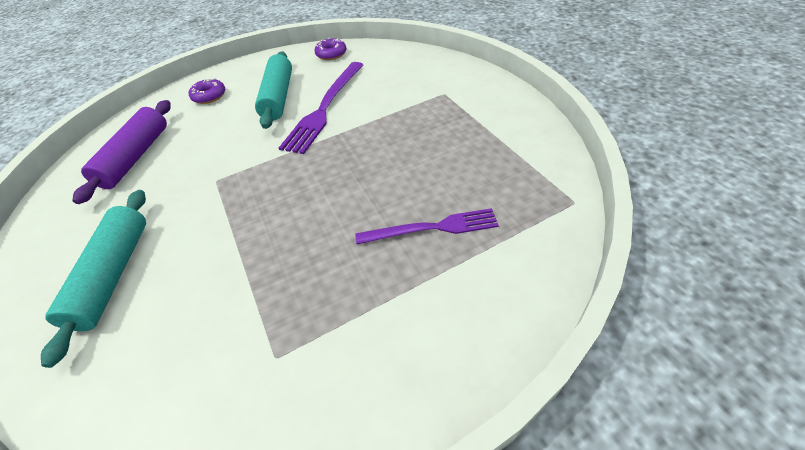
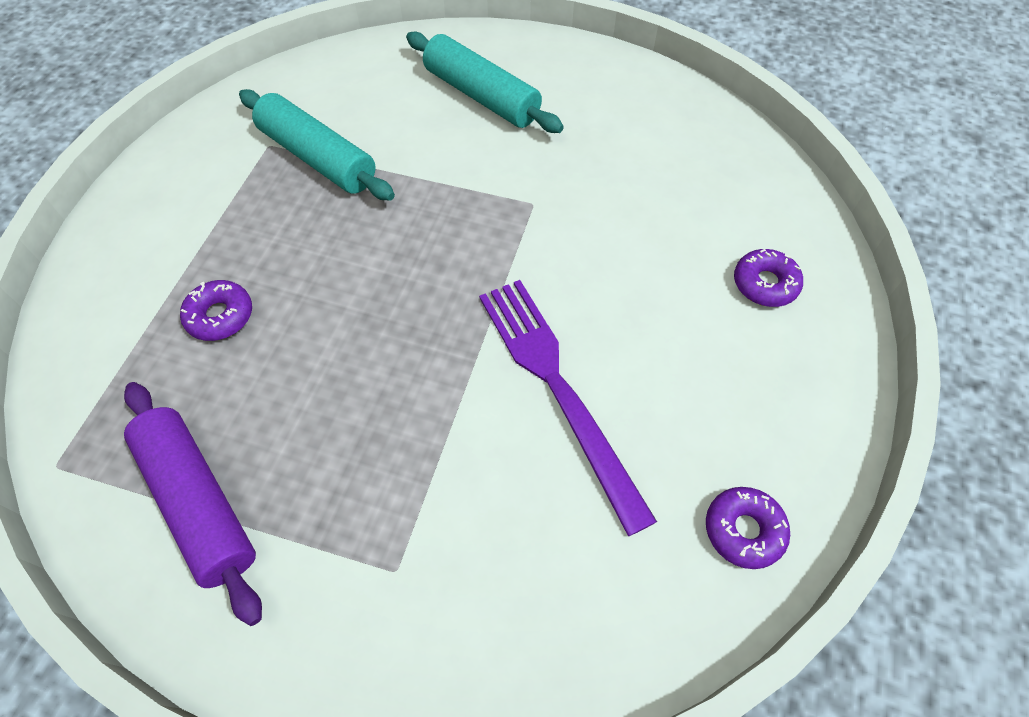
camera: 130 degrees right, 10 degrees up
(136, 157) = (673, 161): purple rolling pin -> purple rolling pin (199, 502)
(278, 97) = (662, 357): turquoise rolling pin -> turquoise rolling pin (317, 158)
(432, 228) = (220, 316): purple fork -> purple donut

